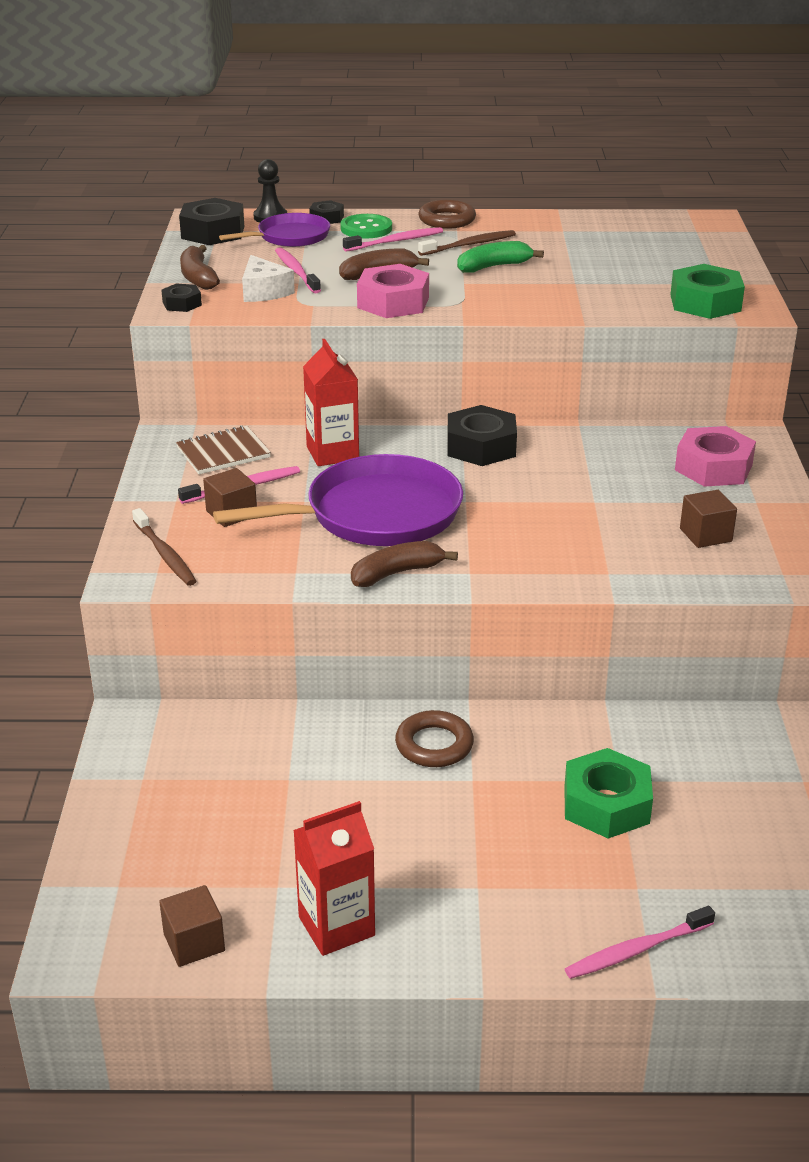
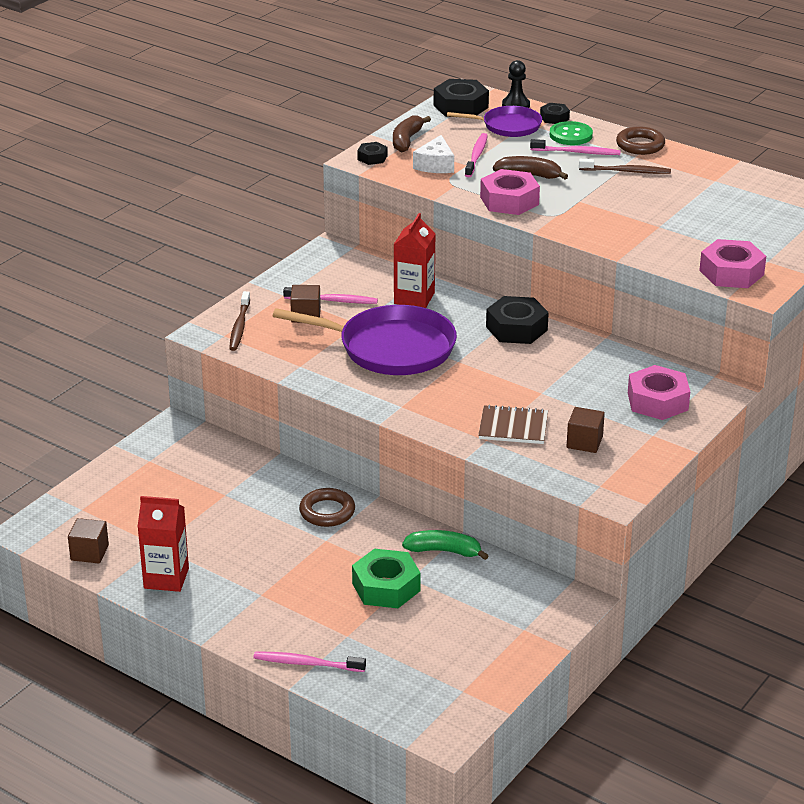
camera: 35 degrees right, 0 degrees up
(223, 453) = (347, 273): brown notebook -> brown notebook (513, 427)
(397, 573) = (357, 389): brown banana -> none
(494, 266) = (619, 195): green banana -> green banana (444, 551)
(705, 303) = (731, 273): green nut -> pink nut

